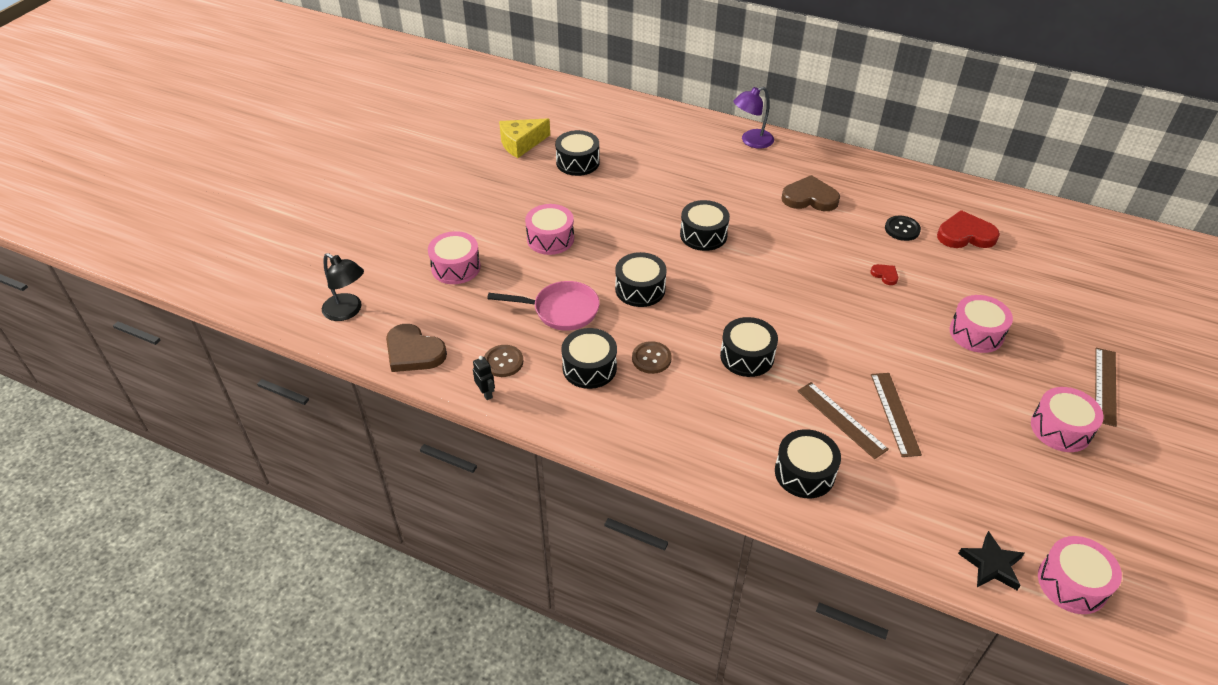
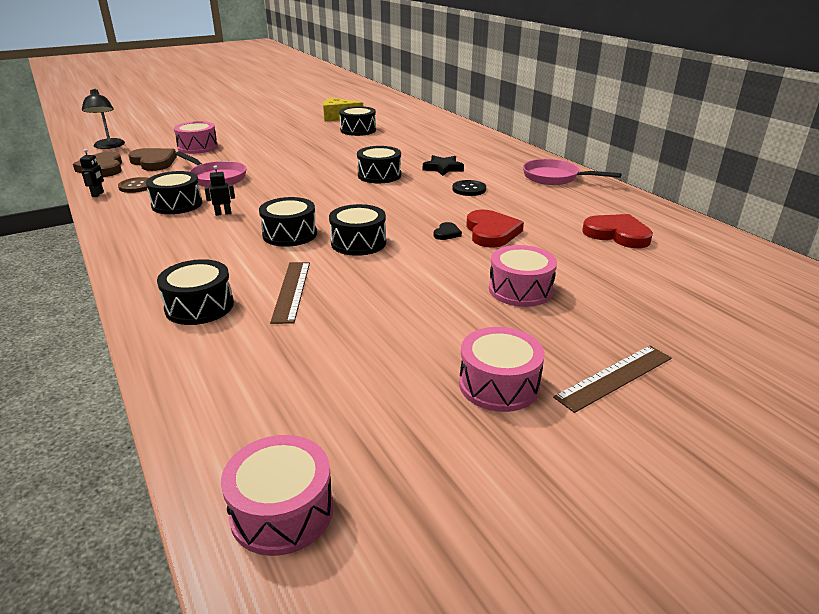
camera: 35 degrees right, 15 degrees down
(550, 239) = (275, 151): pink drum -> none
(640, 289) = (284, 184): black drum -> black drum (358, 243)
(651, 358) = (223, 213): brown button -> black robot
(751, 141) = (502, 148): purple lamp -> none
(810, 198) = (500, 181): brown heart -> brown heart (154, 162)
(844, 173) = (555, 178): none -> pink pan
(857, 293) = (447, 233): none -> black heart
(885, 275) = (491, 232): red heart -> red heart, size x2.09
(894, 413) = (344, 306): brown ruler -> none
(902, 229) = (555, 215): black button -> black button (469, 189)
(991, 565) = (229, 445): black star -> black star (443, 168)

